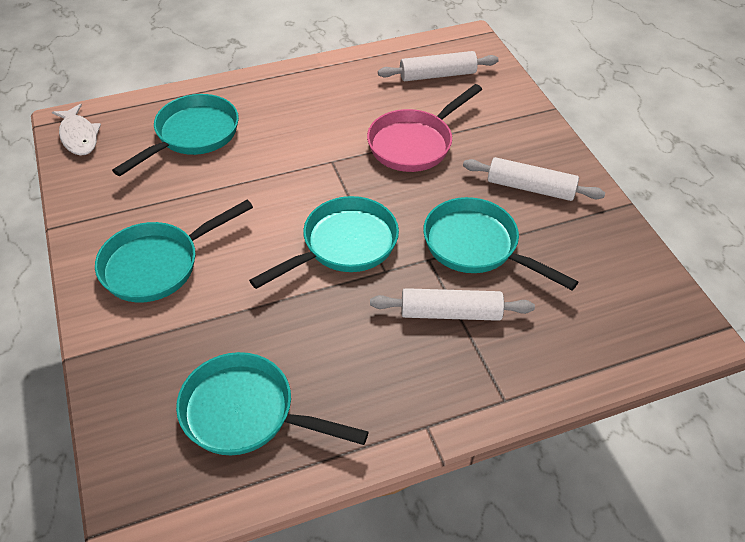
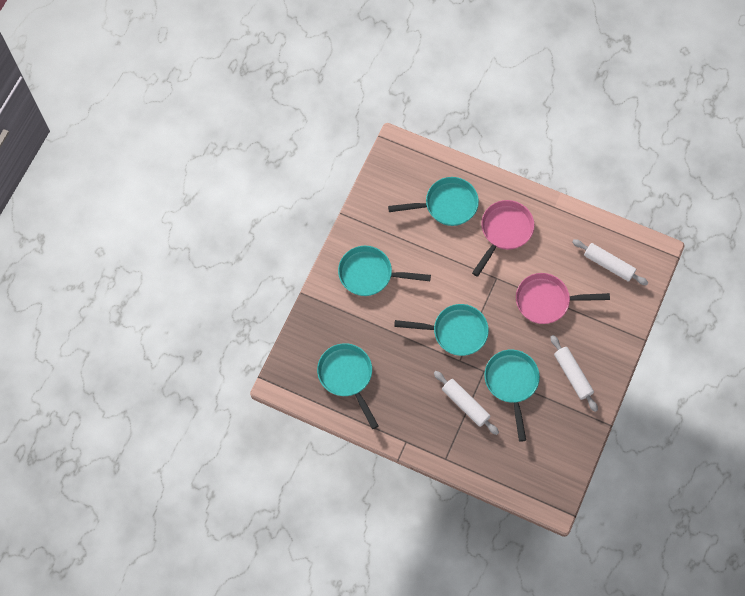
camera: 45 degrees right, 20 degrees up
(79, 136) = (394, 161): white fish -> none
(291, 117) = (504, 232): none -> pink pan

